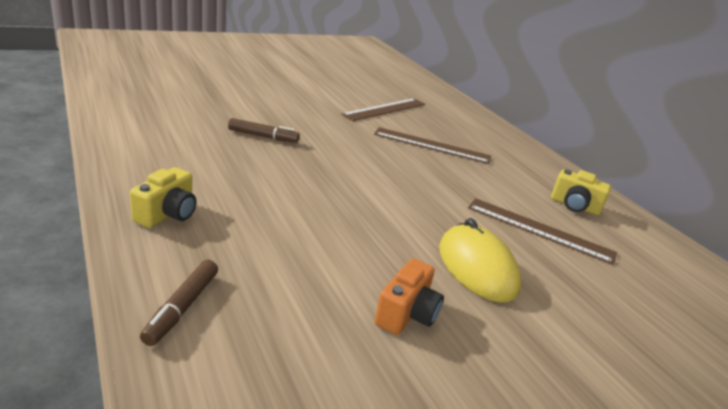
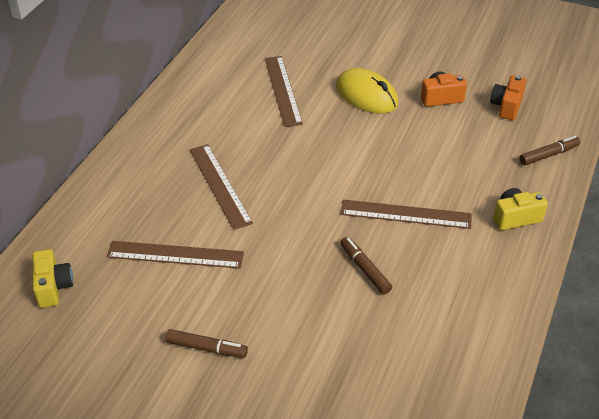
camera: 125 degrees left, 15 degrees up
(279, 177) = (406, 214): none -> brown ruler
(301, 86) = (206, 348): none -> brown marker
(313, 357) = (506, 106): none -> orange camera
(477, 268) = (366, 95): yellow mouse -> yellow mouse turned 75 degrees counterclockwise
(574, 206) = (220, 88): yellow camera -> yellow camera (53, 287)

